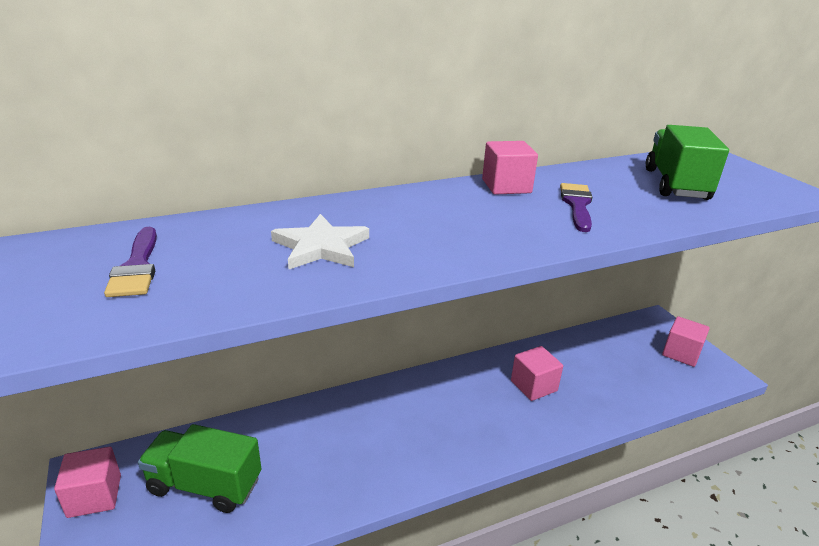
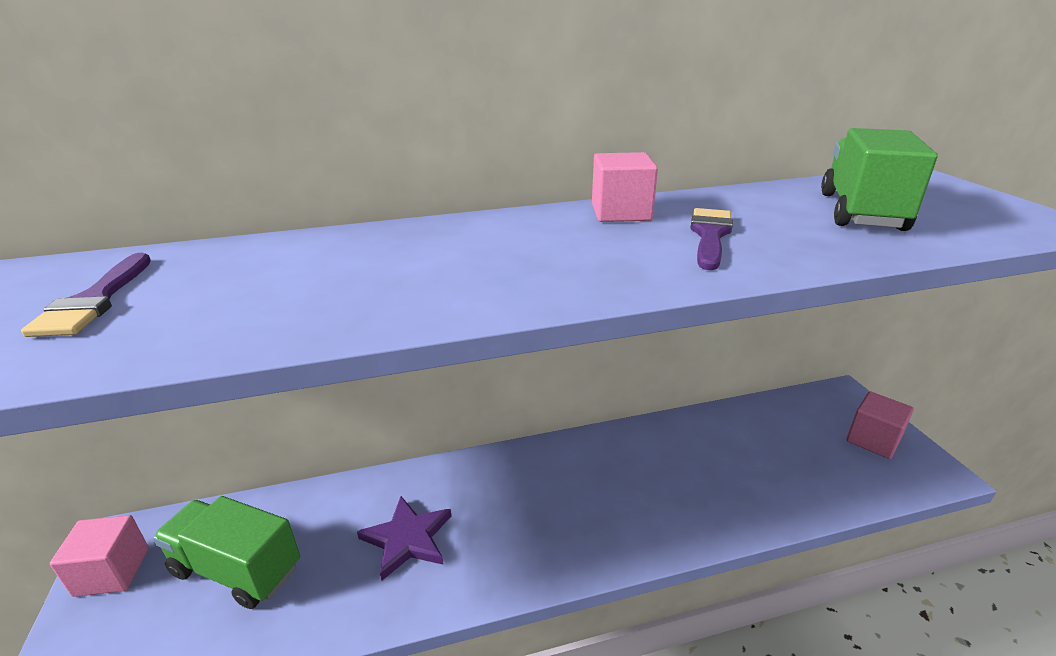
camera: 10 degrees right, 0 degrees up
(321, 247) = (338, 281): white star -> none
(341, 450) = (407, 539): none -> purple star
(533, 386) = (667, 471): pink cube -> none

